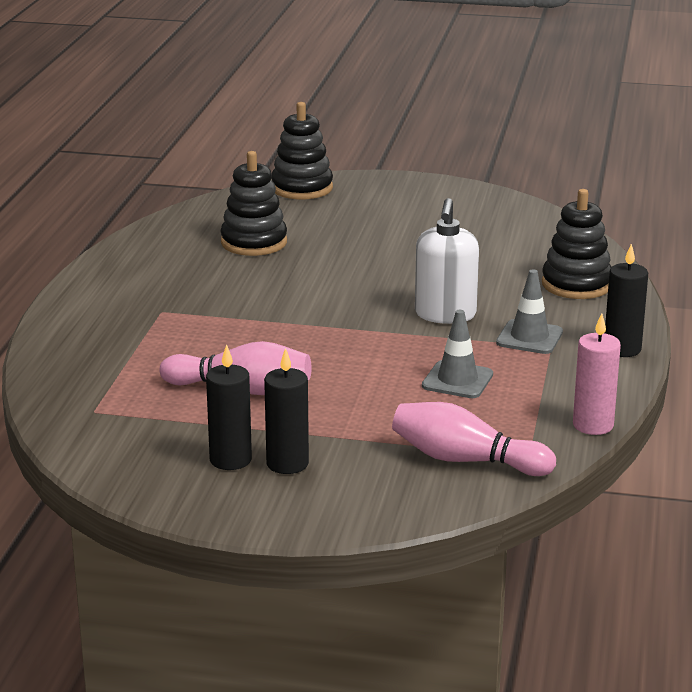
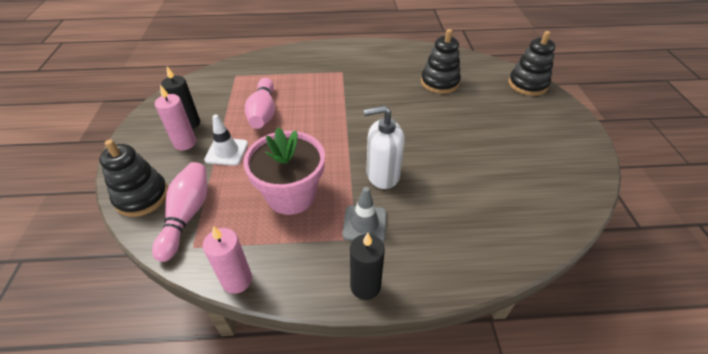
camera: 75 degrees right, 20 degrees up
(287, 464) = (185, 143): black candle -> pink candle
(332, 426) = (226, 152): none -> white traffic cone
(457, 380) = (291, 195): grey traffic cone -> pink flower pot
(576, 284) = (467, 241): black stacking toy -> black stacking toy (142, 196)

